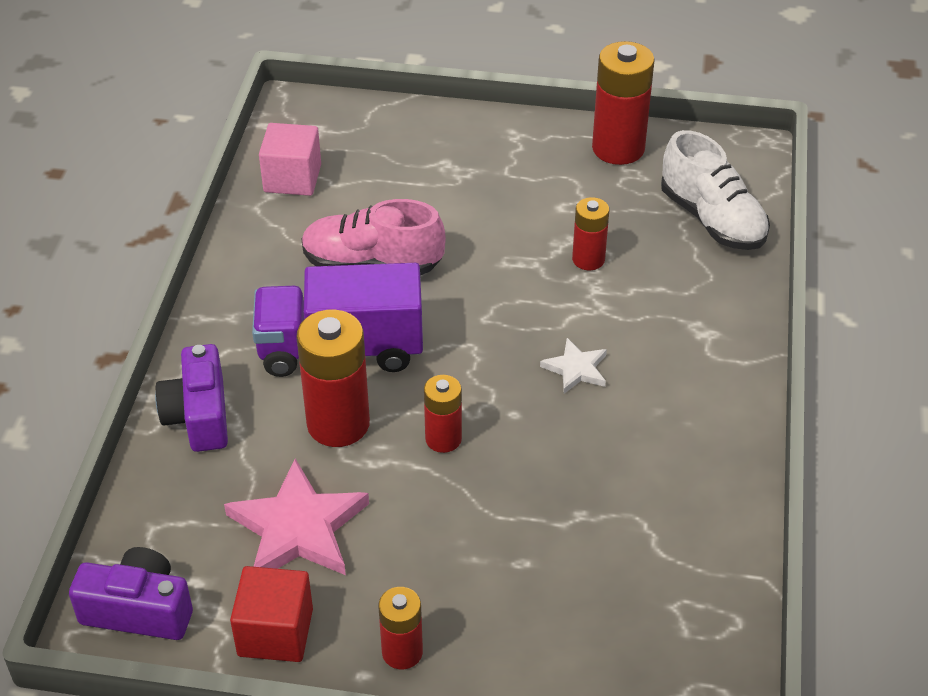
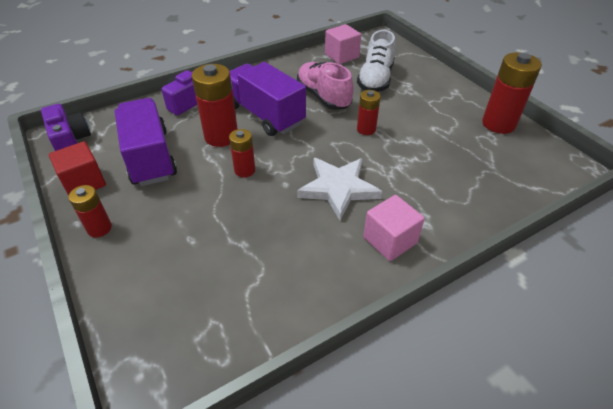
camera: 50 degrees right, 0 degrees up
(298, 528) = (150, 157): pink star -> purple truck
(576, 369) = (338, 188): white star -> white star, size x1.91
(588, 259) = (414, 153): red battery -> red battery (366, 129)
(703, 380) = (390, 240): none -> pink cube
(712, 219) = (505, 180): white shoe -> white shoe (375, 79)

